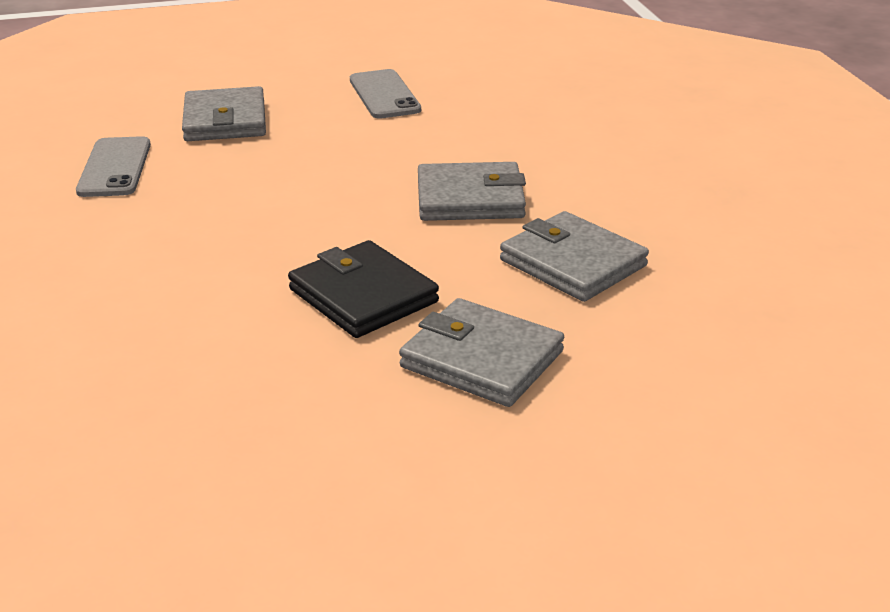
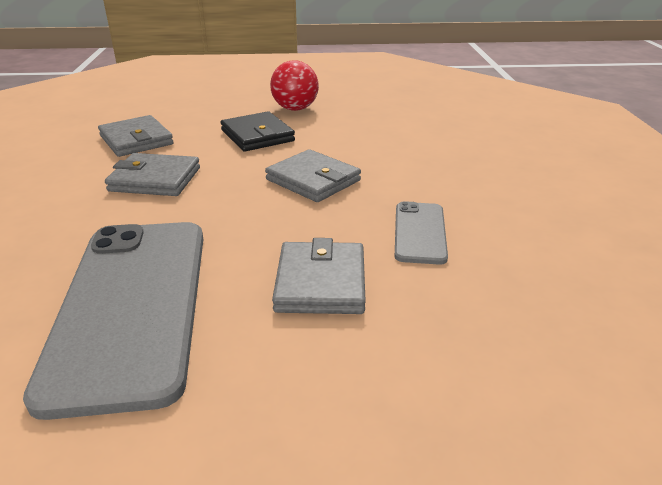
camera: 170 degrees left, 0 degrees up
(312, 390) = (295, 109): none -> red ball
(384, 95) = (131, 305): grey phone -> grey phone, size x2.14
(482, 359) = (219, 112): grey wallet -> grey wallet (313, 180)

